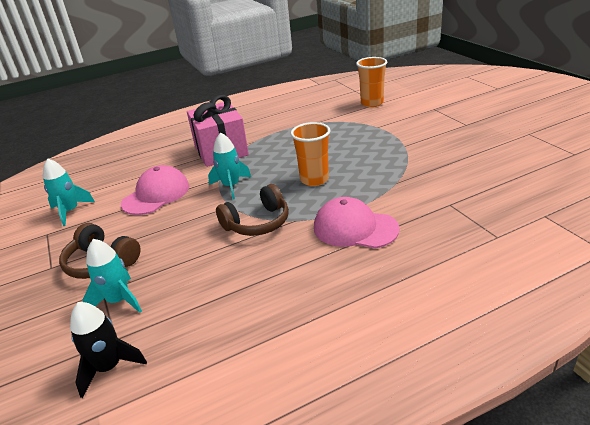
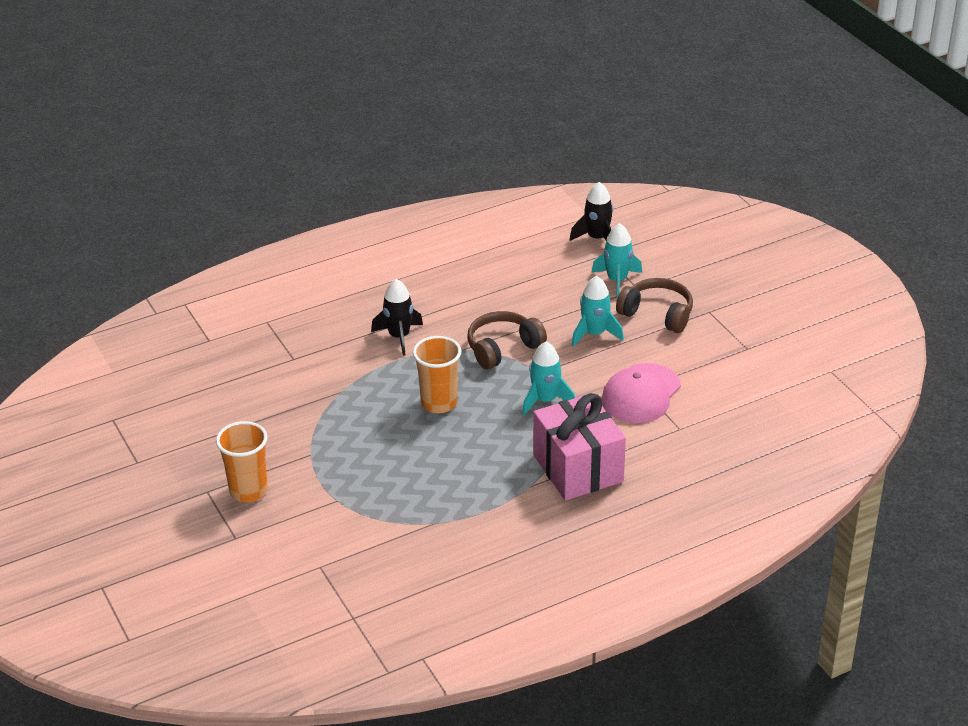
camera: 175 degrees right, 5 degrees up
(70, 211) = (741, 376): turquoise rocket -> turquoise rocket (594, 334)
(355, 228) = (399, 337): pink cap -> black rocket
(372, 103) = (330, 568): orange cup -> orange cup (248, 491)

